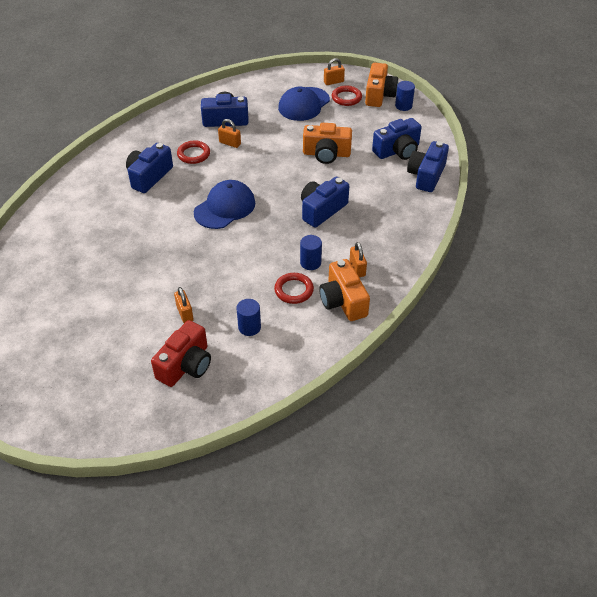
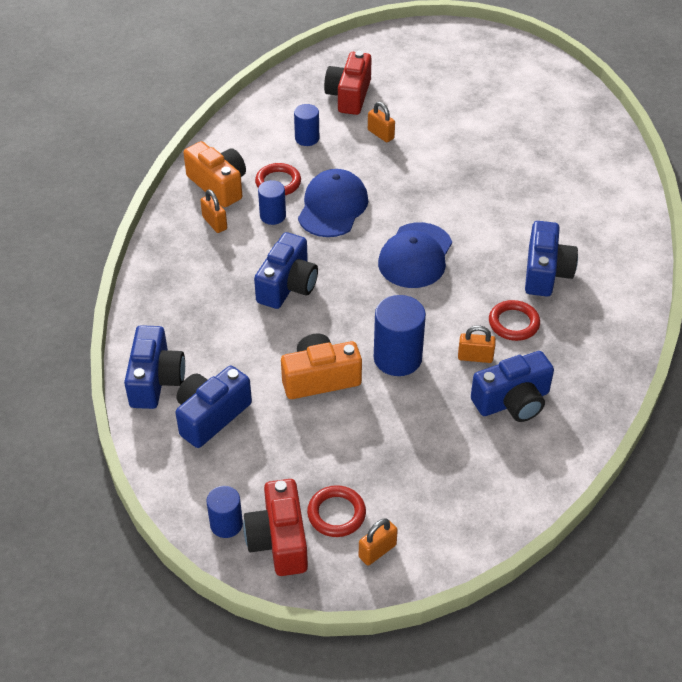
camera: 160 degrees right, 0 degrees up
(275, 153) = (397, 358): none -> blue cylinder
(304, 104) = (404, 474): blue cap -> blue cap (333, 207)
(379, 95) = (279, 540): orange camera -> red camera

